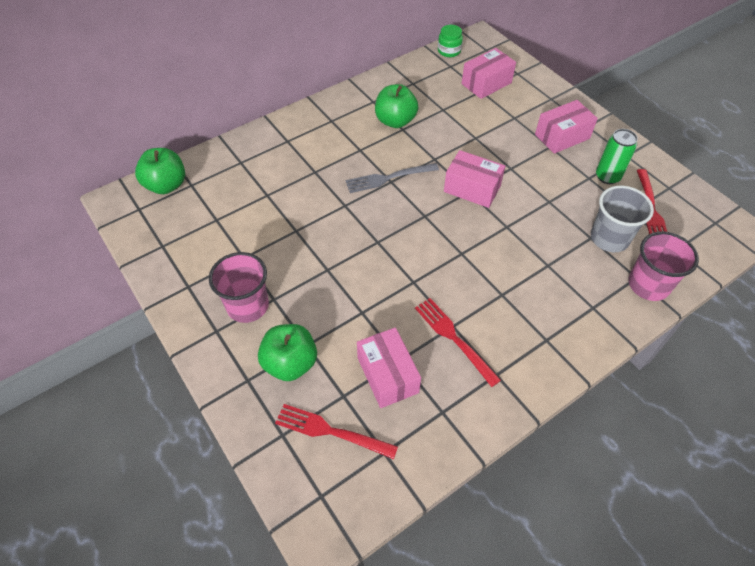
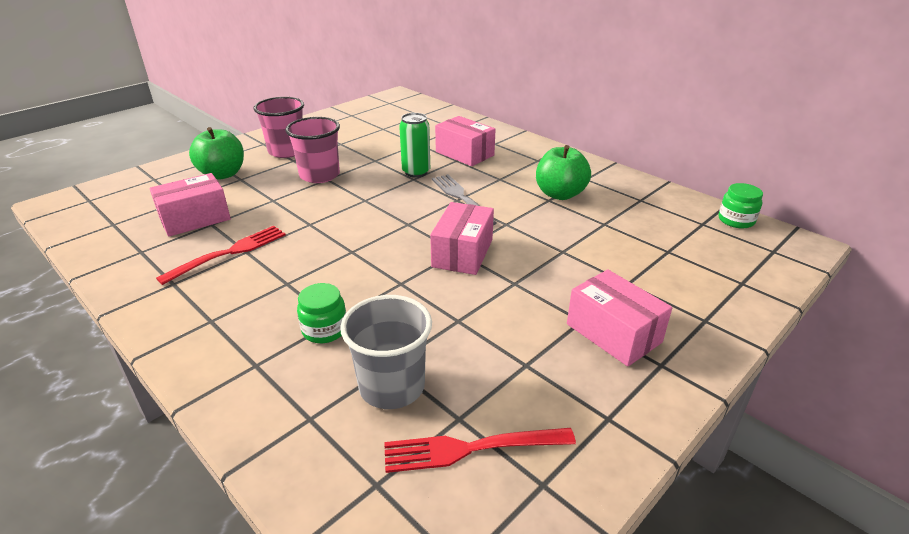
camera: 80 degrees right, 20 degrees down
(166, 185) = (417, 107): green apple -> none
(331, 431) = (146, 198): red fork -> none
(486, 83) = (689, 254): pink box -> pink box (464, 154)
(558, 270) = (324, 330): none -> green jar
(607, 176) = (538, 388): green can -> green can (416, 172)
(648, 285) = (292, 433): pink cup -> pink cup (319, 175)

